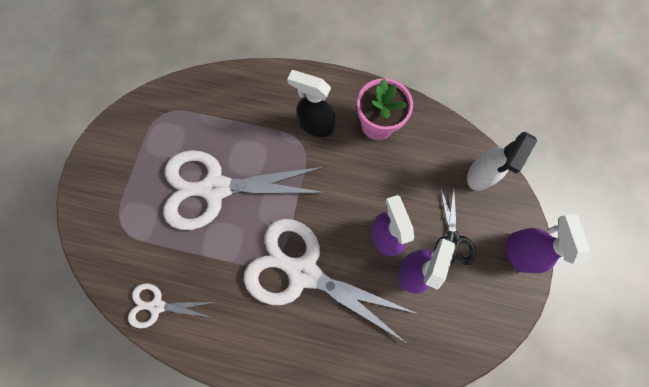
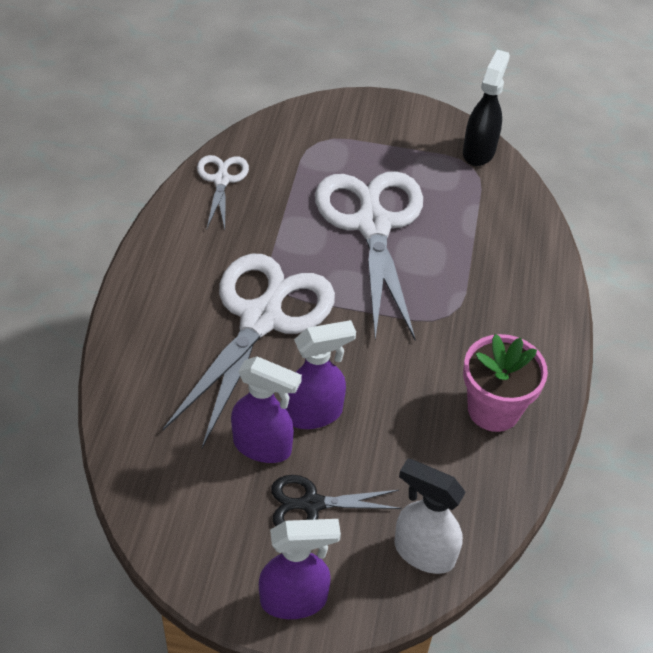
camera: 85 degrees right, 25 degrees down
(316, 125) = (481, 331): black spray bottle -> black spray bottle (479, 151)

